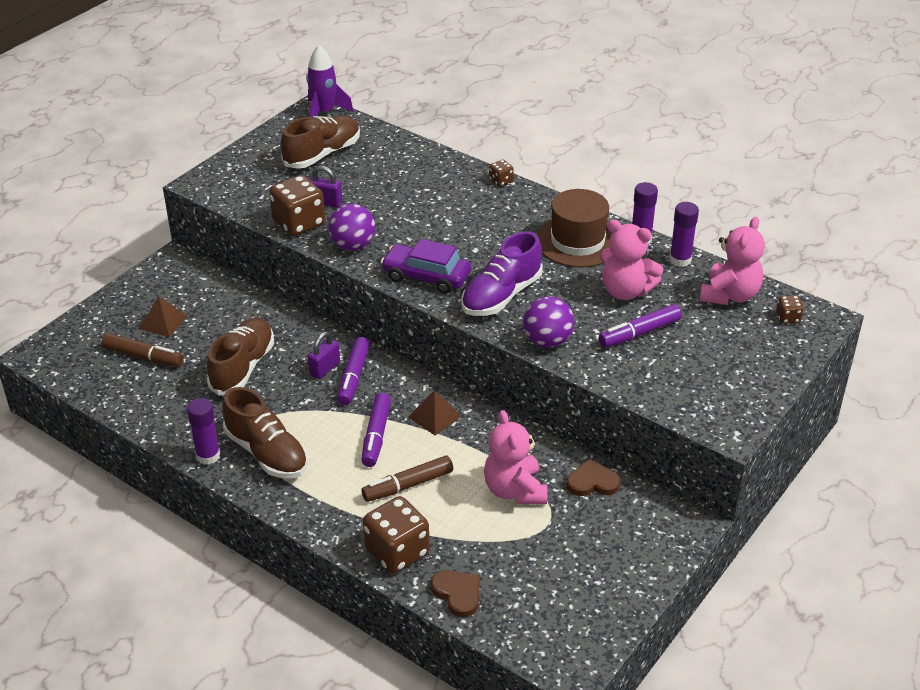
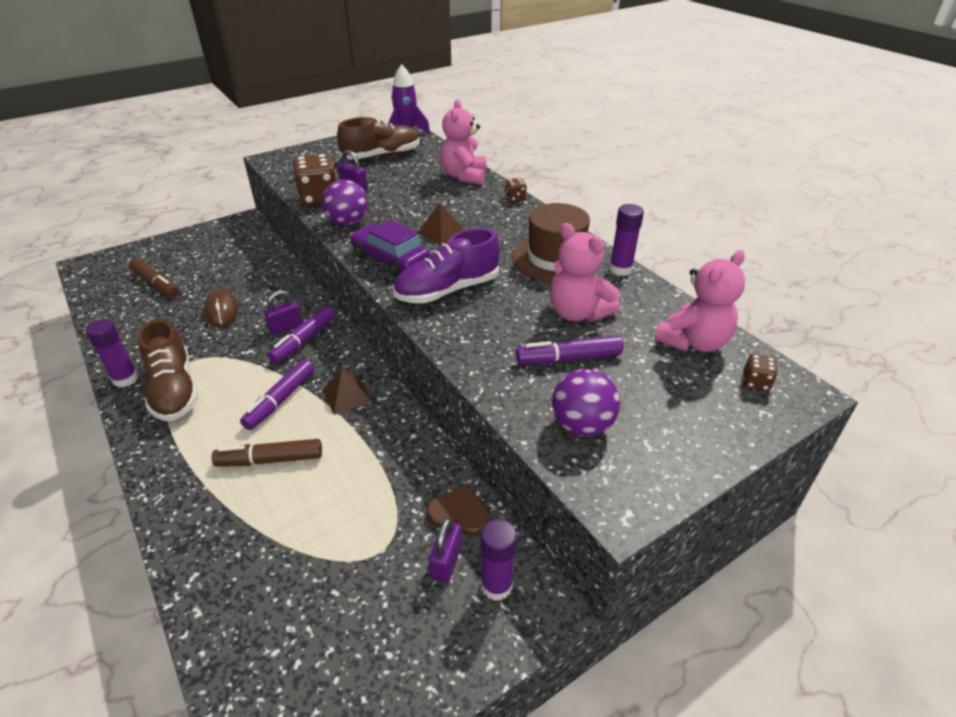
camera: 20 degrees right, 0 degrees up
(163, 322) = (195, 262): brown pyramid -> brown pyramid (441, 232)
(242, 367) = (221, 310): brown shoe -> brown mouse
(397, 552) = (202, 534): brown dice -> none
(458, 593) = (223, 611): brown heart -> none
(514, 490) = (370, 498): pink teddy bear -> pink teddy bear (464, 176)
(547, 341) = (464, 343): purple ball -> purple ball (582, 425)
(602, 516) = (446, 562): none -> purple padlock
(680, 260) = (653, 295): purple glue stick -> purple glue stick (496, 585)

